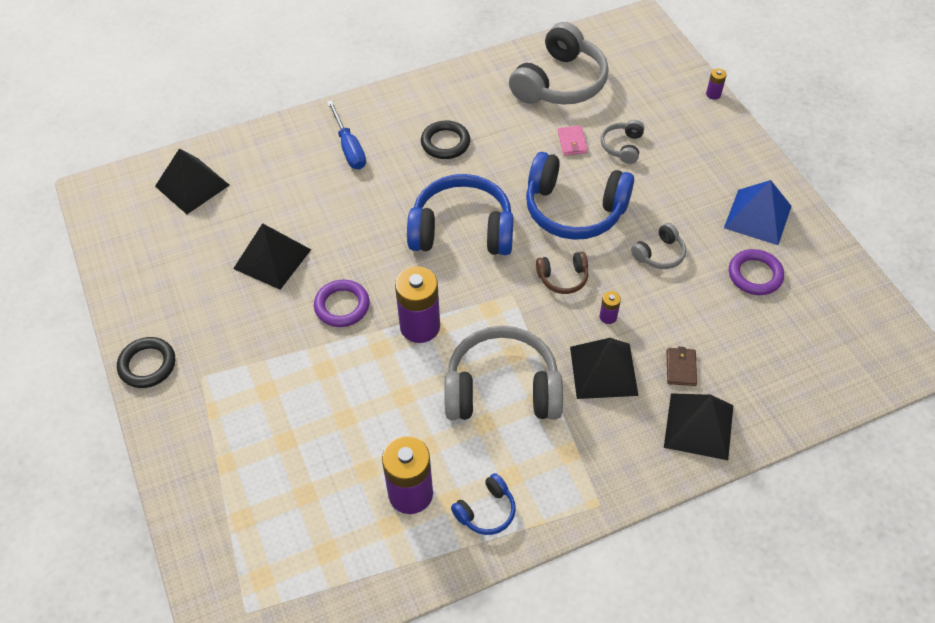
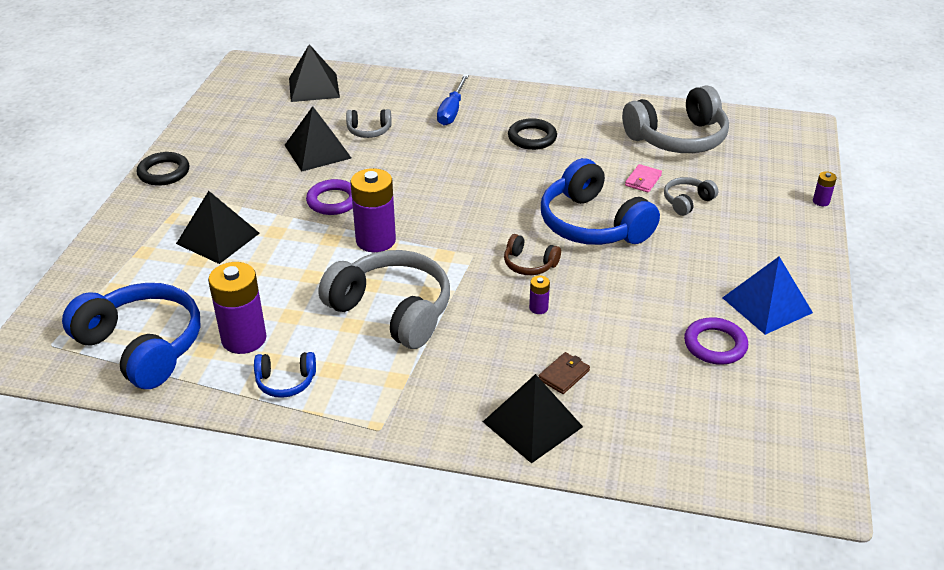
camera: 35 degrees right, 15 degrees down
(462, 230) = (481, 196): blue headphones -> blue headphones (142, 346)
(603, 371) = (491, 342): black pyramid -> black pyramid (218, 238)
(659, 254) = (636, 288): grey headphones -> grey headphones (369, 131)

